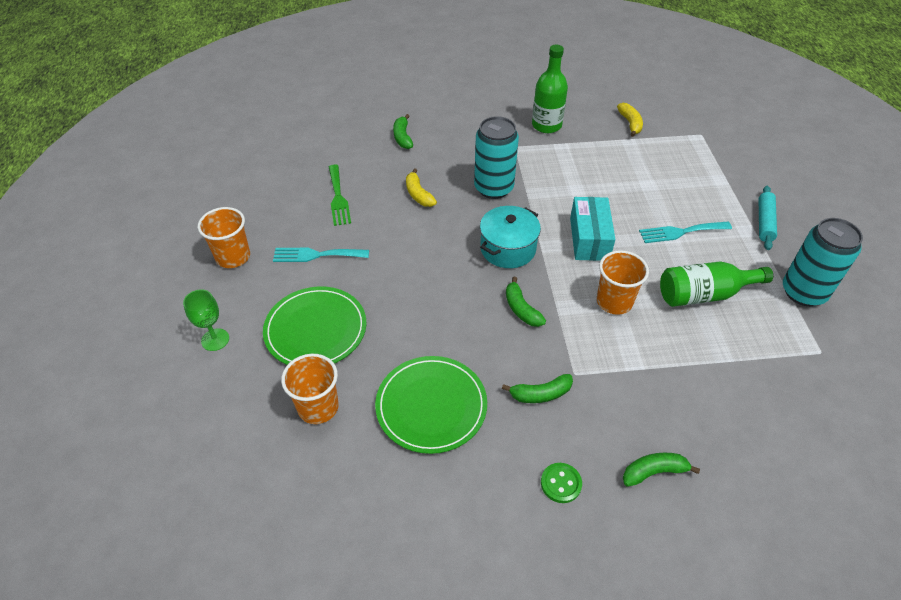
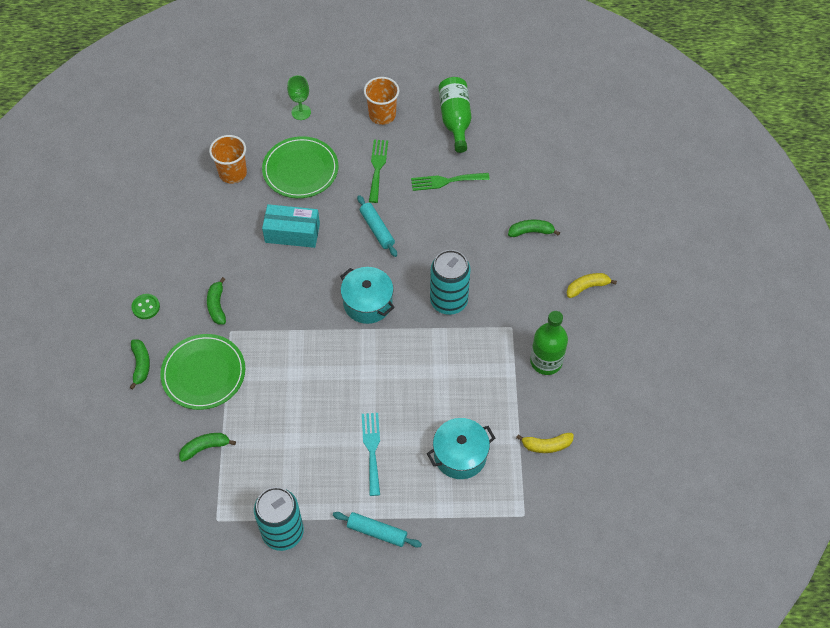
camera: 95 degrees right, 10 degrees up
(316, 255) = (377, 168): turquoise fork -> green fork
(407, 248) = (377, 229): none -> turquoise rolling pin
(418, 194) = (445, 241): yellow banana -> yellow banana (587, 287)
(431, 406) = (221, 237): green plate -> green plate (203, 373)
(521, 309) = (299, 304): green banana -> green banana (205, 447)
(589, 239) = (372, 369): turquoise box -> turquoise box (292, 233)
(614, 301) = (296, 373): orange cup -> none
(661, 173) = (460, 455): none -> turquoise pot
(704, 294) = (293, 446): green bottle -> green bottle (455, 120)

